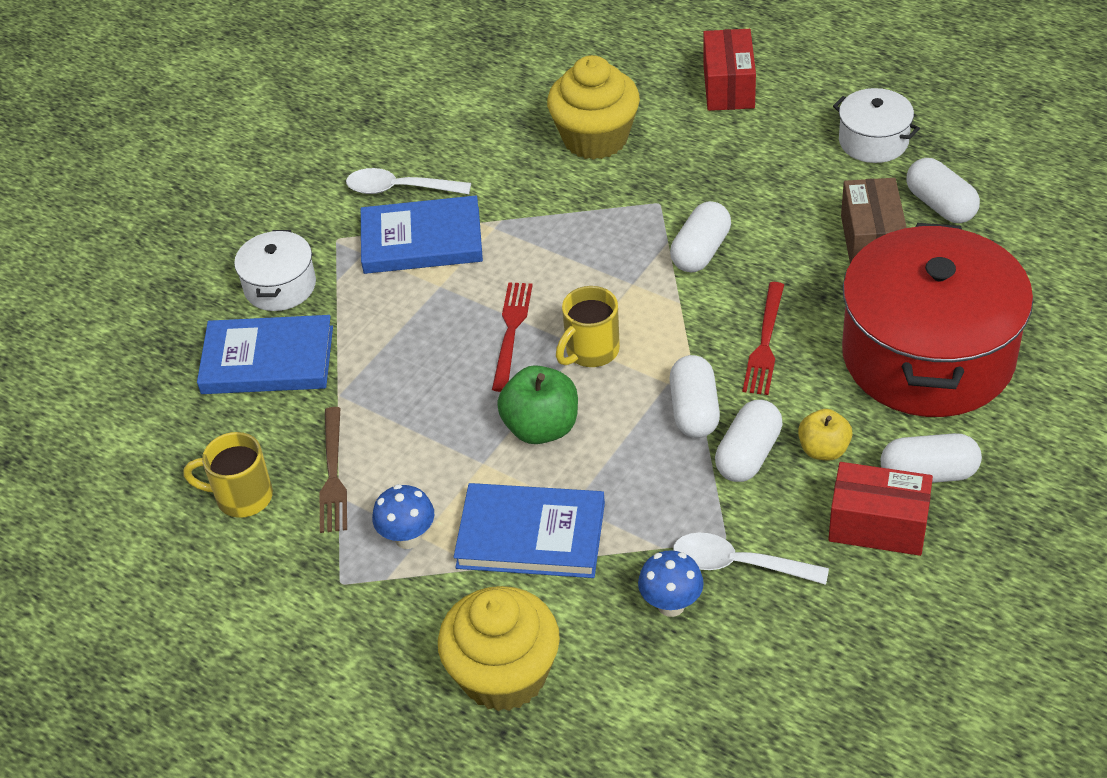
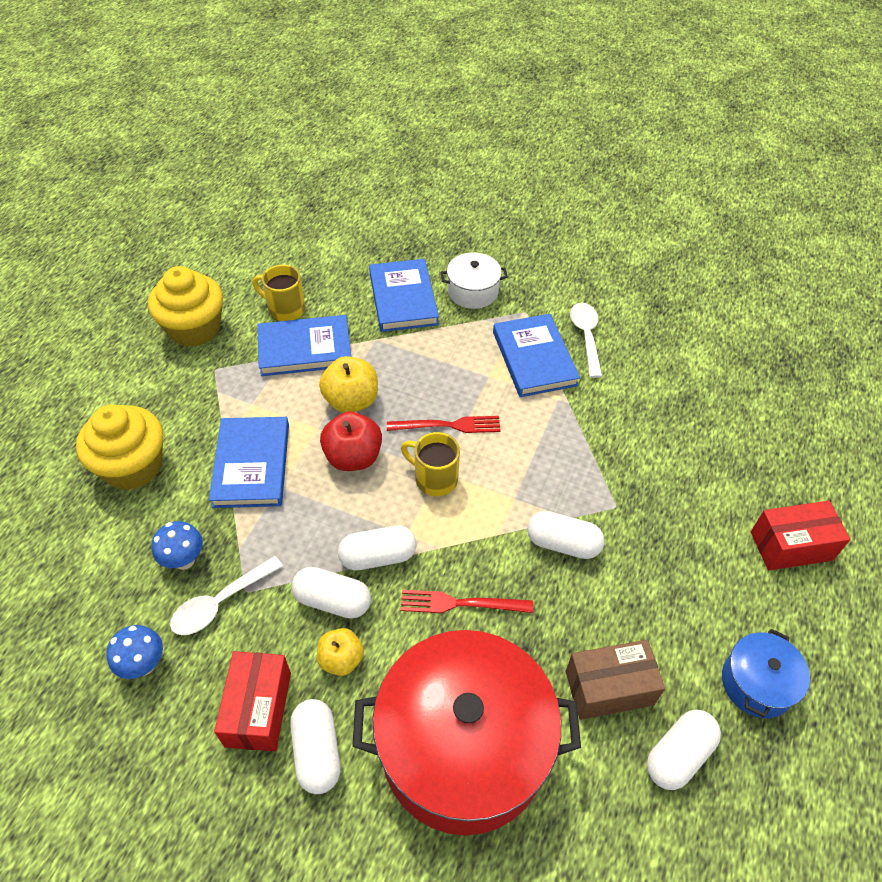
camera: 75 degrees right, 5 degrees up
(242, 497) = (285, 309): yellow mug -> yellow mug turned 60 degrees counterclockwise
(333, 474) = (305, 349): brown fork -> blue book
(408, 538) = (250, 397): blue mushroom -> blue mushroom (144, 664)
(445, 426) = (351, 401): none -> yellow apple
(541, 428) = (353, 457): green apple -> red apple
(595, 138) = (683, 451): yellow cupcake -> yellow cupcake (194, 328)
(738, 564) = (220, 603): white spoon -> white spoon turned 135 degrees counterclockwise
(873, 141) = (757, 683): white pot -> blue pot

